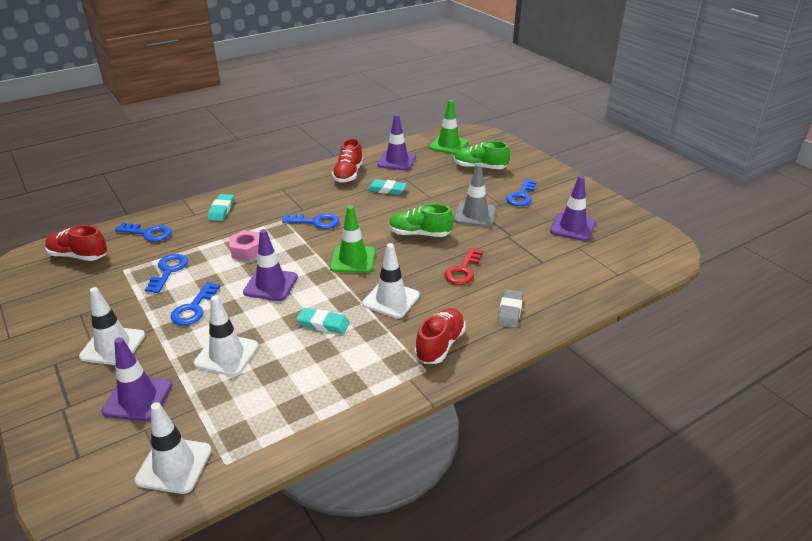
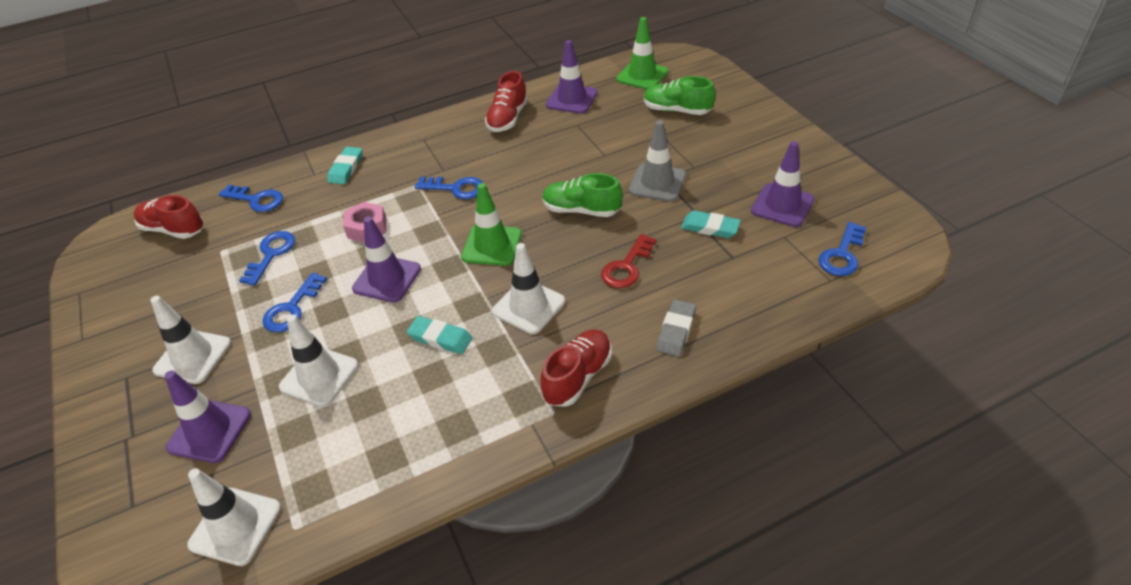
camera: 10 degrees right, 10 degrees up
(386, 190) = (551, 142): turquoise eraser -> turquoise eraser (710, 227)
(521, 196) = (723, 155): blue key -> blue key (842, 254)

